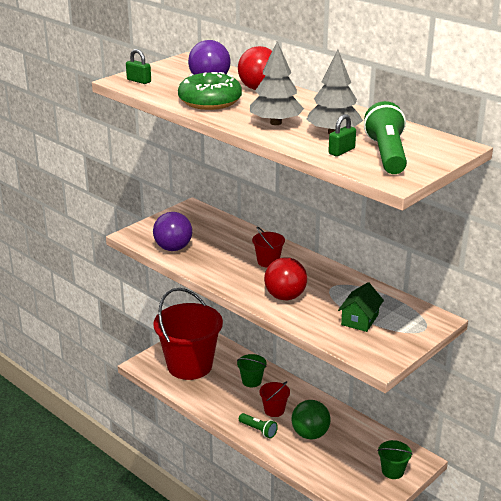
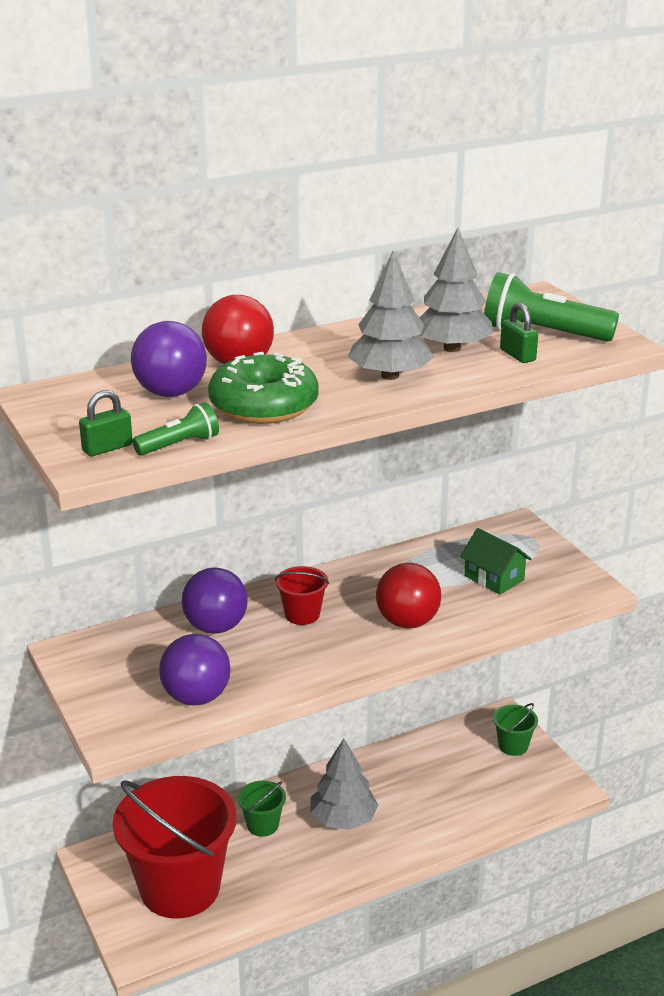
camera: 70 degrees left, 0 degrees up
(238, 239) = (216, 627): none -> purple ball
(258, 430) = (379, 848): green flashlight -> green flashlight (179, 445)
(274, 410) = (343, 819): red bucket -> grey tree
(310, 434) = (411, 798): green ball -> none

